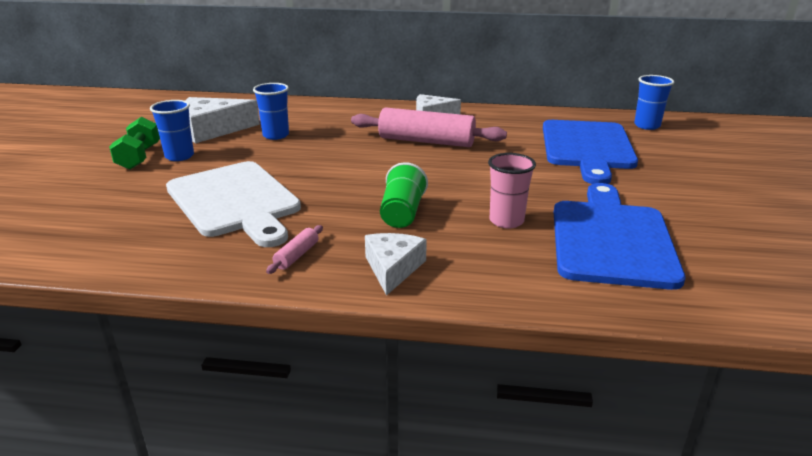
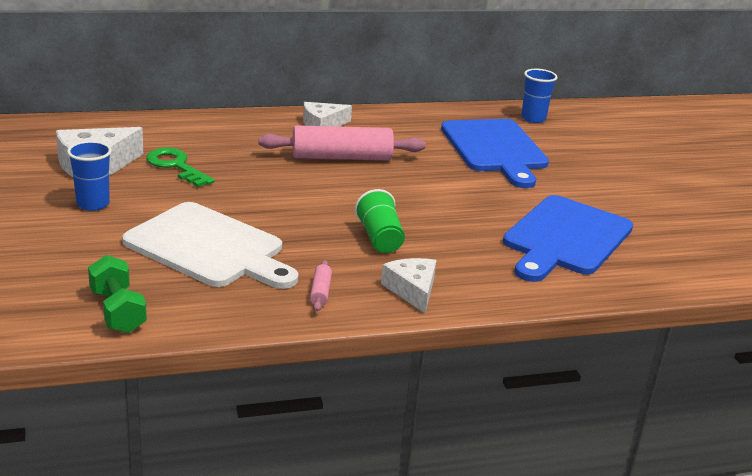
camera: 25 degrees left, 0 degrees up
(139, 157) = (46, 210): green dumbbell -> green dumbbell (117, 311)
(276, 135) = (176, 166): blue cup -> green key
(506, 221) = (474, 233): pink cup -> none
(611, 239) = (565, 238): blue cutting board -> blue cutting board turned 135 degrees counterclockwise

